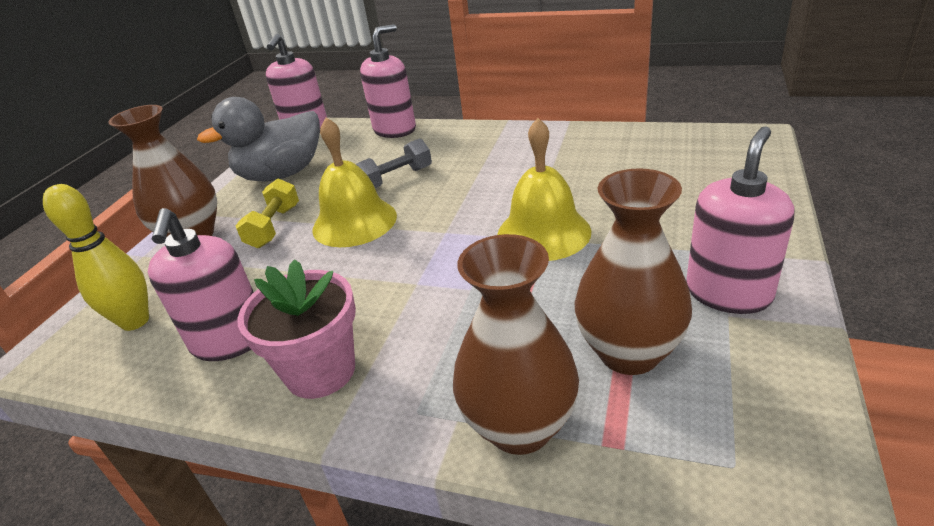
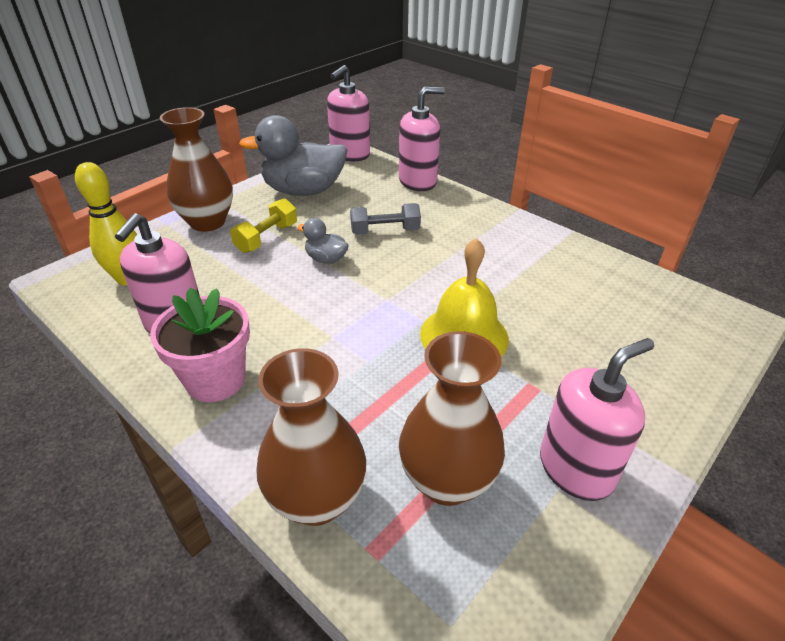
camera: 20 degrees right, 5 degrees up
(354, 222) = (326, 259): yellow bell -> grey duck

